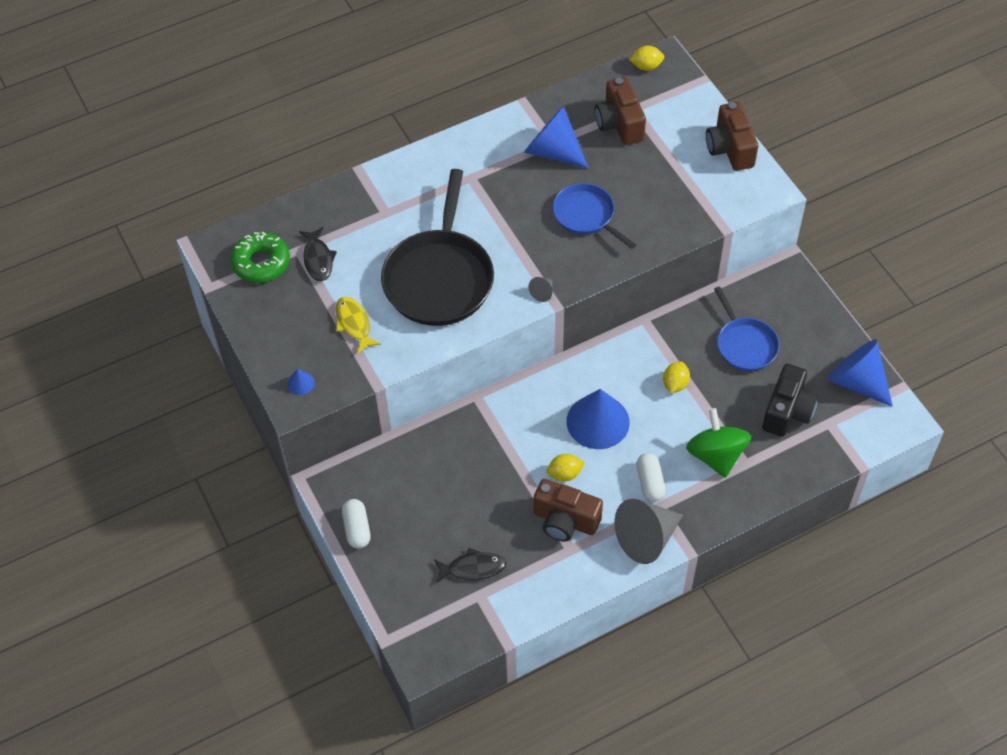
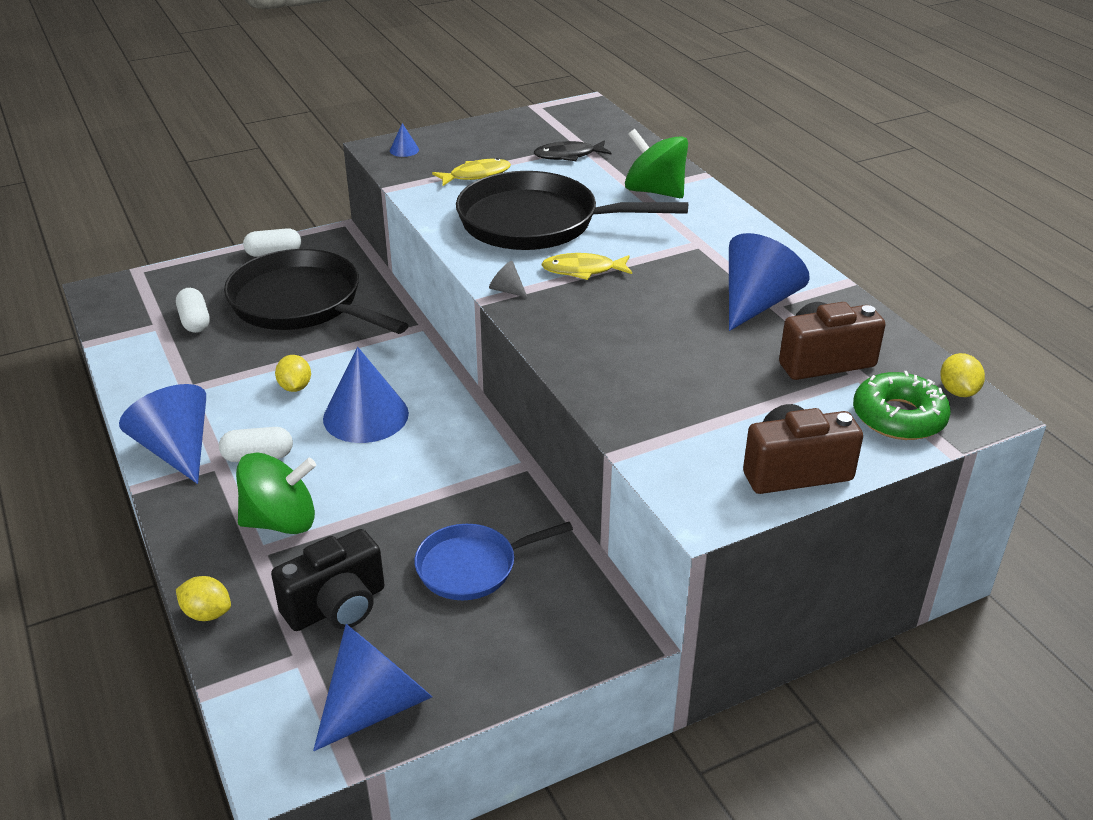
camera: 90 degrees right, 20 degrees down
(261, 262) = (565, 128): green donut -> green donut (898, 417)
(387, 201) = (654, 191): none -> green spinning top
(443, 490) = (301, 303): none -> black pan
(473, 568) = (195, 321): black fish -> white capsule
(513, 247) = (583, 270): none -> yellow fish
(565, 521) = (228, 386): brown camera -> none
(586, 215) = (639, 326): blue pan -> none
(646, 538) = (176, 449): grey cone -> blue cone
(675, 384) = (412, 488): yellow lemon -> yellow lemon (207, 613)
(787, 411) = (336, 606): black camera -> black camera turned 60 degrees counterclockwise

